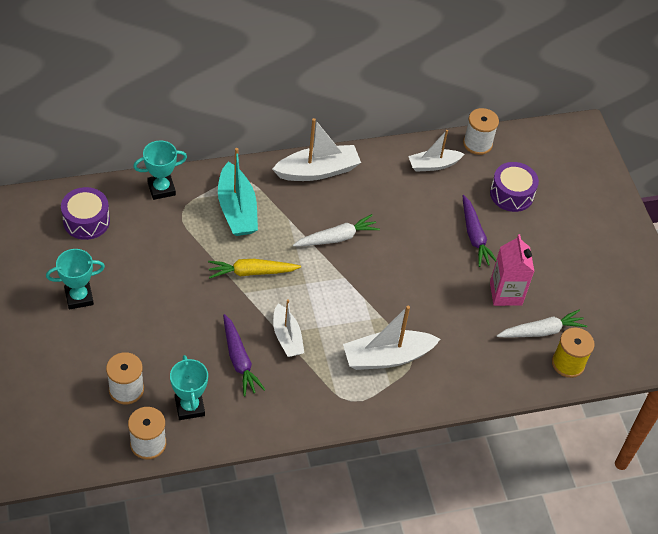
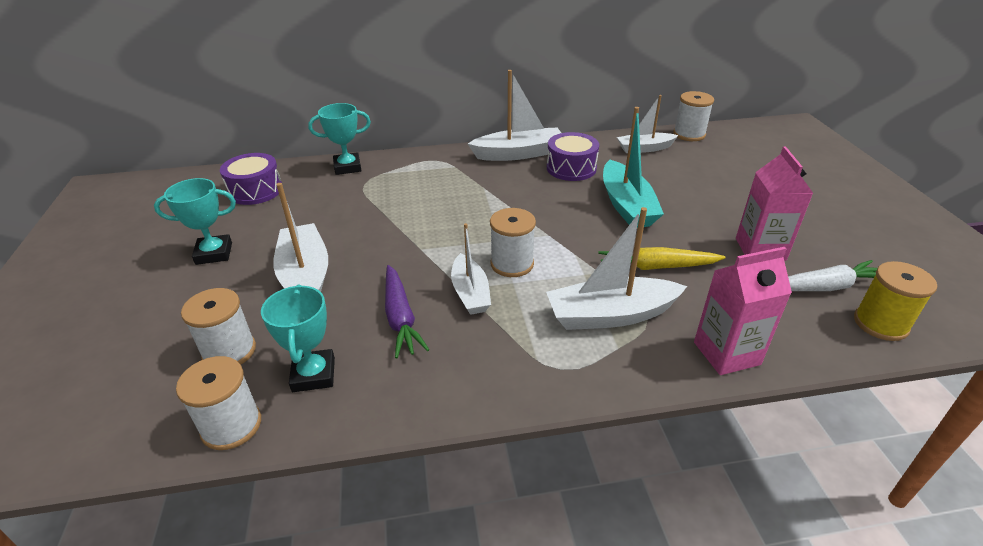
camera: 10 degrees right, 15 degrees down
(160, 321) = (305, 276): none -> white boat
(237, 209) = (426, 181): turquoise boat -> turquoise boat (627, 205)
(252, 272) = (434, 231): yellow carrot -> yellow carrot (657, 267)
(316, 309) = (512, 264): none -> white spool
(336, 238) = (539, 202): white carrot -> none
(460, 388) = (726, 353): none -> pink carton
(474, 236) = (704, 199): purple carrot -> none
(511, 194) = (738, 168): purple drum -> purple drum (571, 168)

